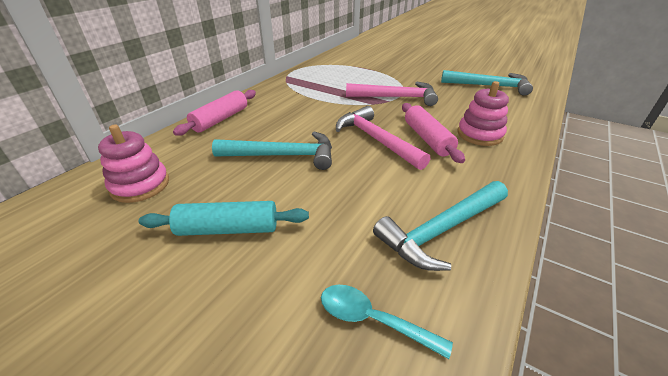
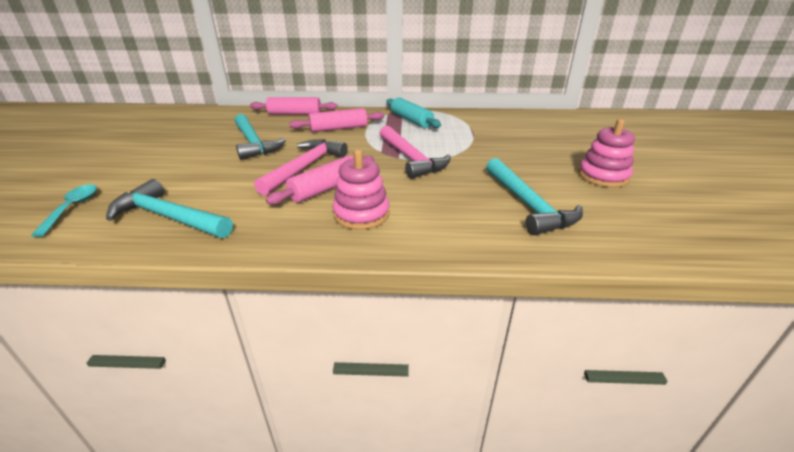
camera: 60 degrees right, 5 degrees down
(140, 185) = (197, 121): pink stacking toy -> pink stacking toy (603, 176)
(228, 229) = (158, 151): turquoise rolling pin -> turquoise rolling pin (411, 120)
(297, 108) = (338, 128): none -> pink rolling pin

